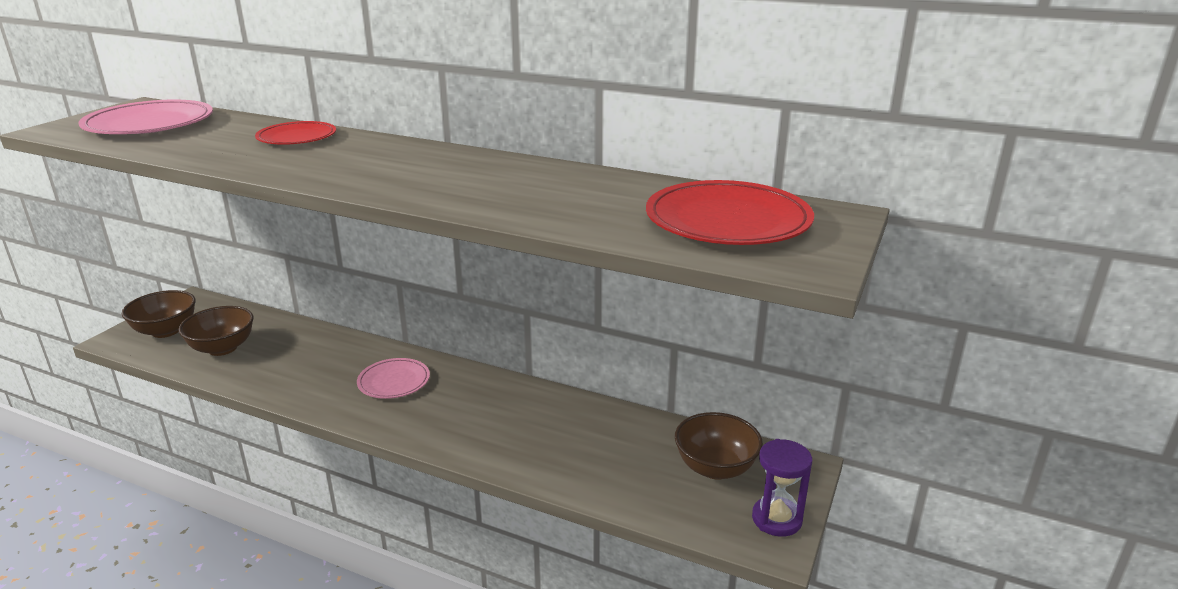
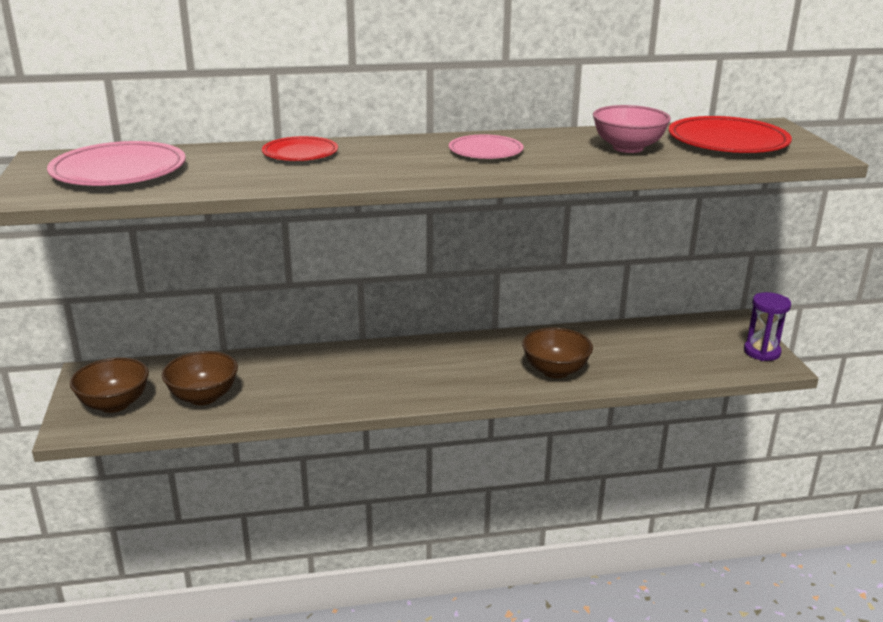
camera: 35 degrees left, 0 degrees up
(394, 381) = (402, 367): pink plate -> pink plate (485, 151)
(589, 200) = (628, 148): none -> pink bowl
(715, 468) = (693, 339): brown bowl -> brown bowl (555, 371)

